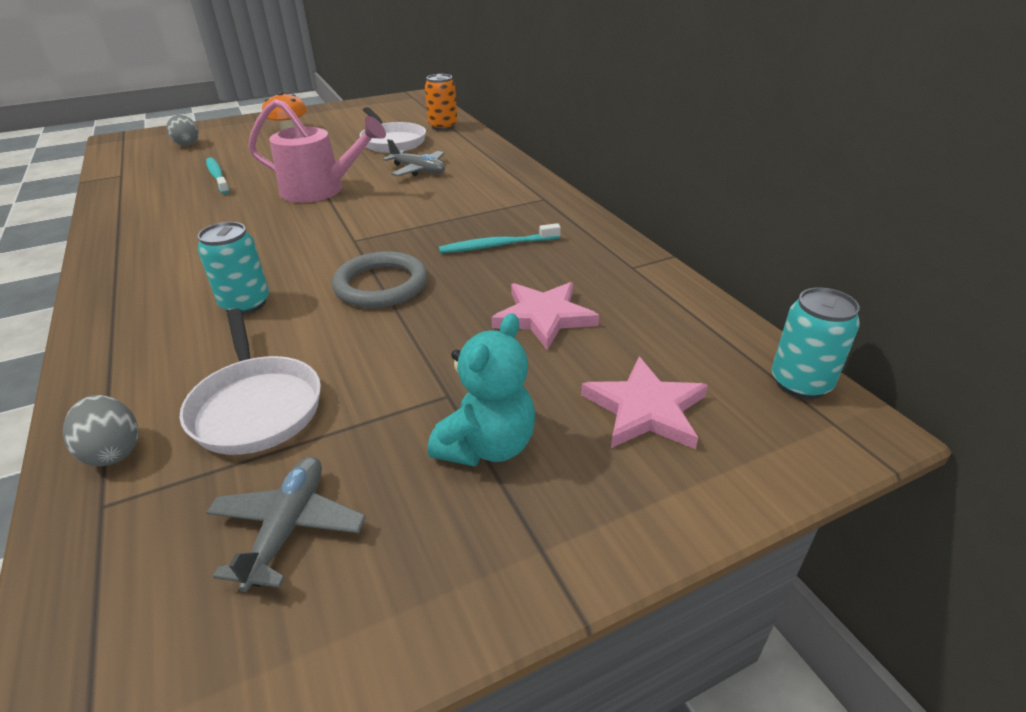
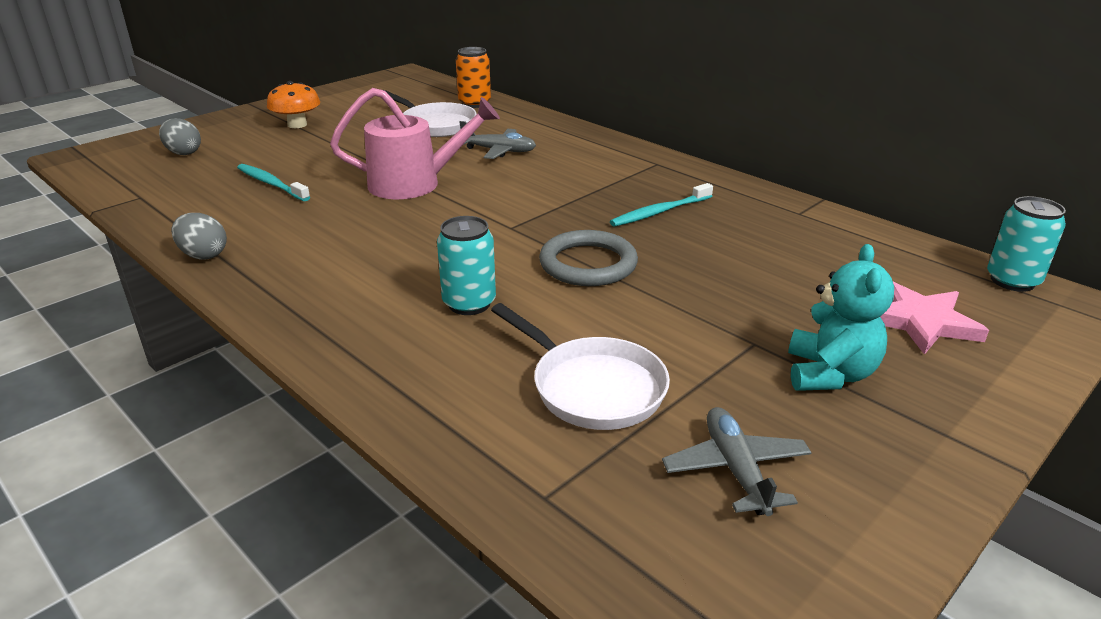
camera: 20 degrees left, 5 degrees down
(113, 451) = (498, 453): grey egg -> grey egg (203, 255)
(544, 317) = (768, 266): pink star -> none

